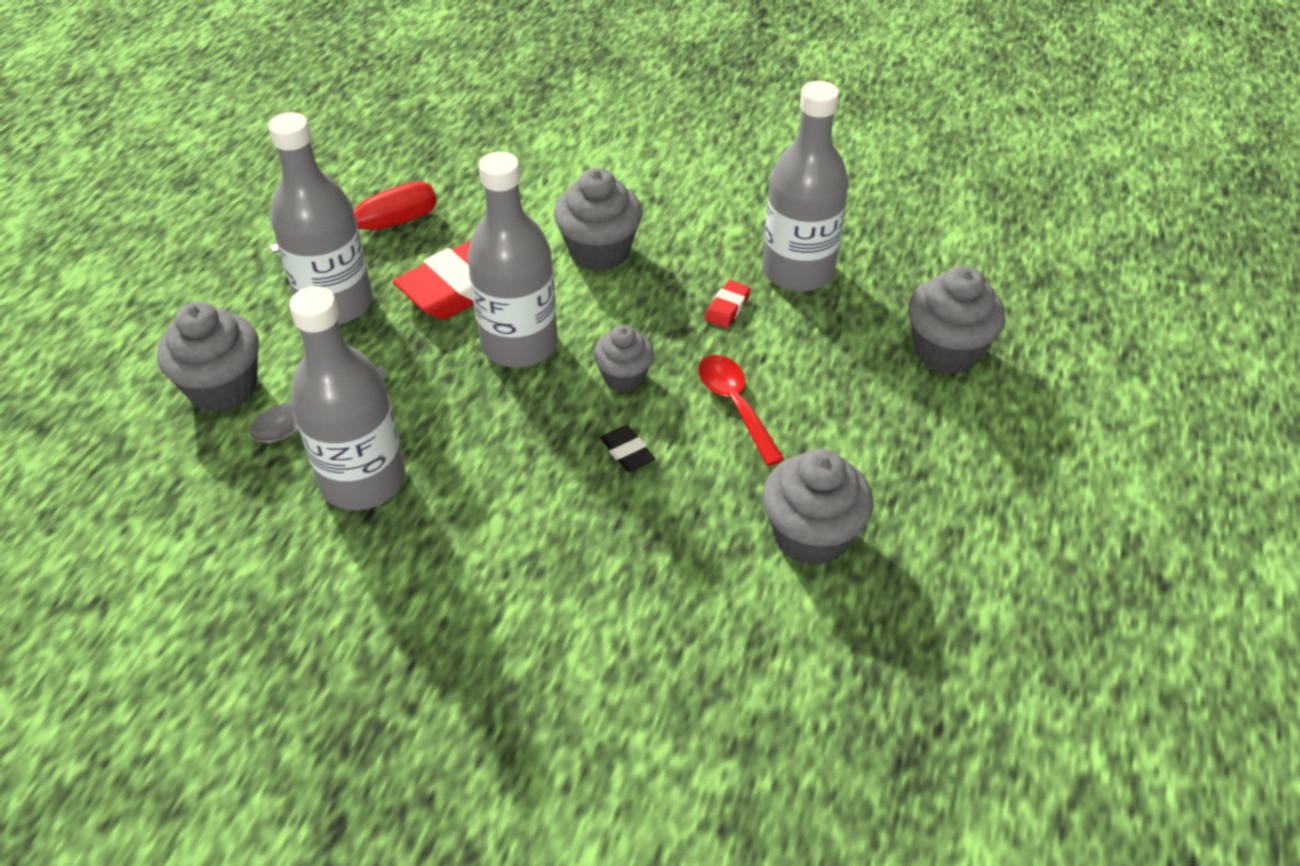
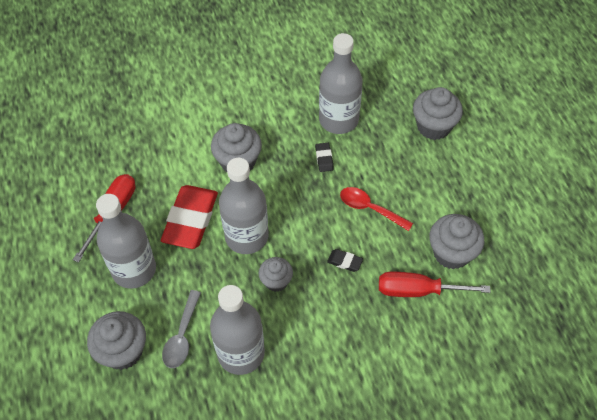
camera: 35 degrees left, 10 degrees up
(624, 377) = (310, 224): grey cupcake -> grey cupcake (276, 281)
(703, 555) = (418, 290): none -> red screwdriver
(727, 308) = (324, 159): red eraser -> black eraser

